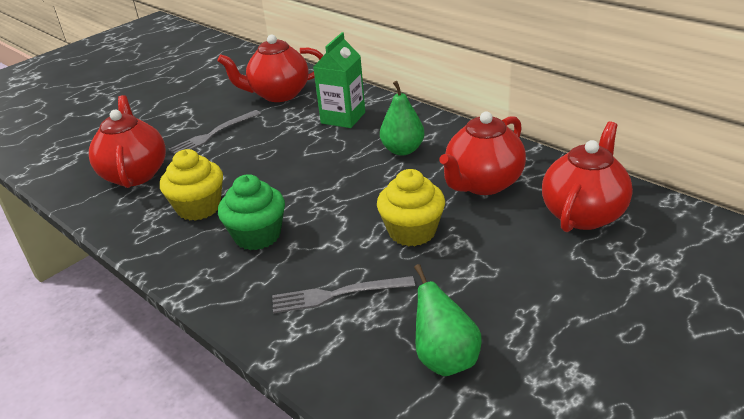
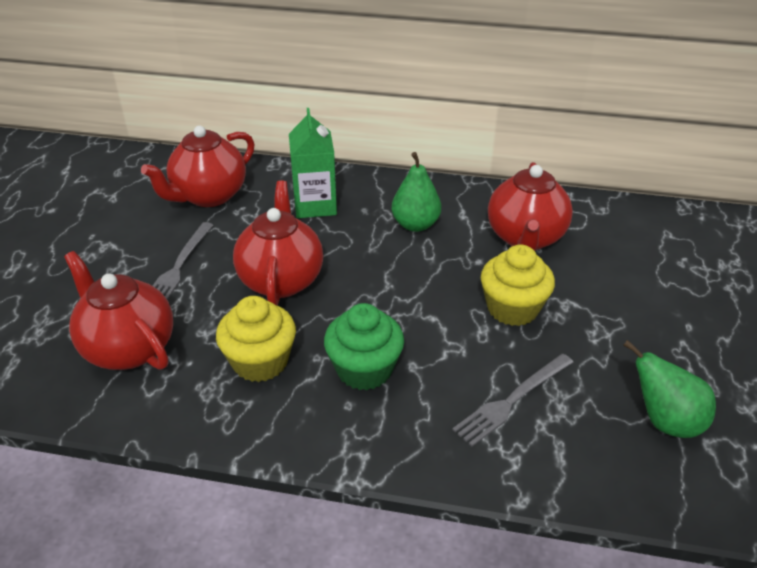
camera: 35 degrees left, 5 degrees up
(583, 213) = (634, 241): red teapot -> red teapot (281, 279)

